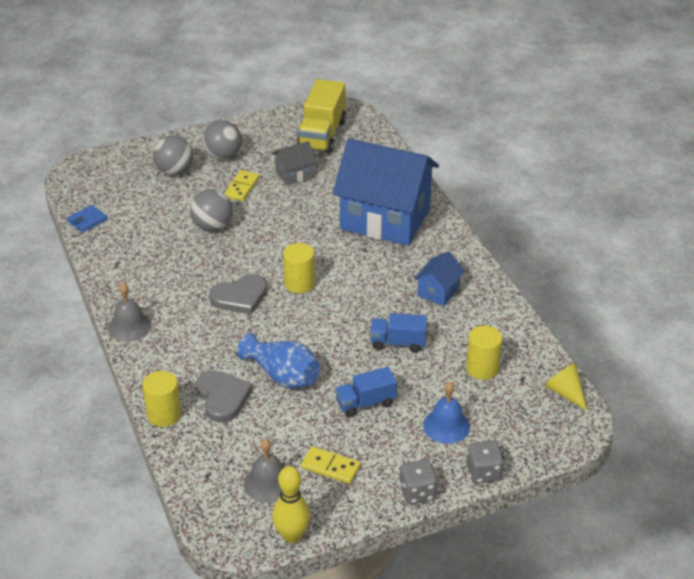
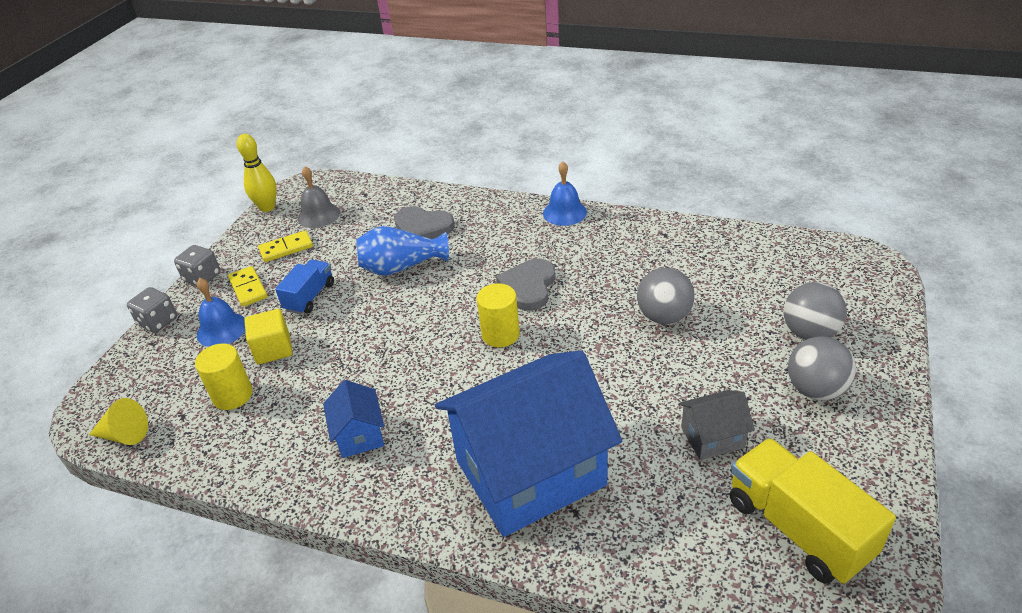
camera: 135 degrees right, 0 degrees up
(87, 220) = (758, 239): blue wallet -> none
(129, 326) = (564, 212): grey bell -> blue bell
(164, 414) = (444, 196): yellow cylinder -> none
(242, 187) = (724, 373): yellow domino -> yellow domino (248, 288)
(294, 174) = (712, 437): grey house -> grey house turned 60 degrees clockwise
(398, 343) = (339, 357): blue truck -> none
(429, 381) = (273, 349): none -> yellow cube

